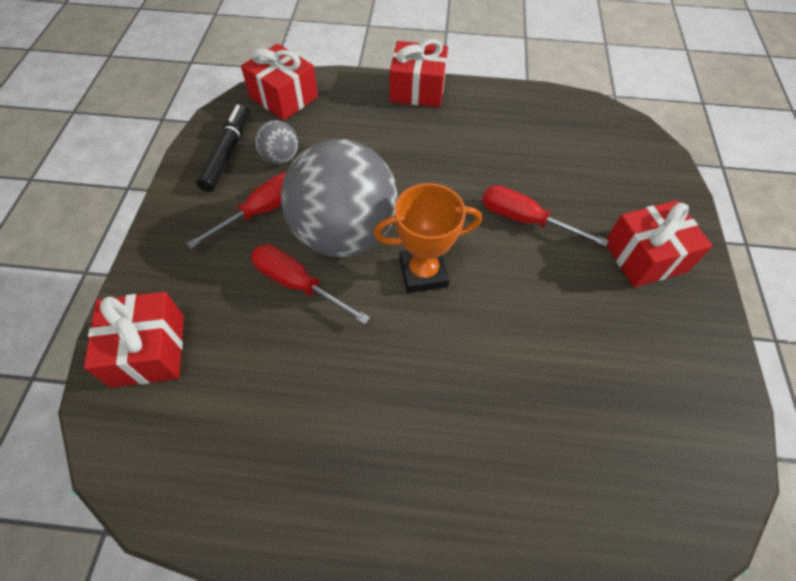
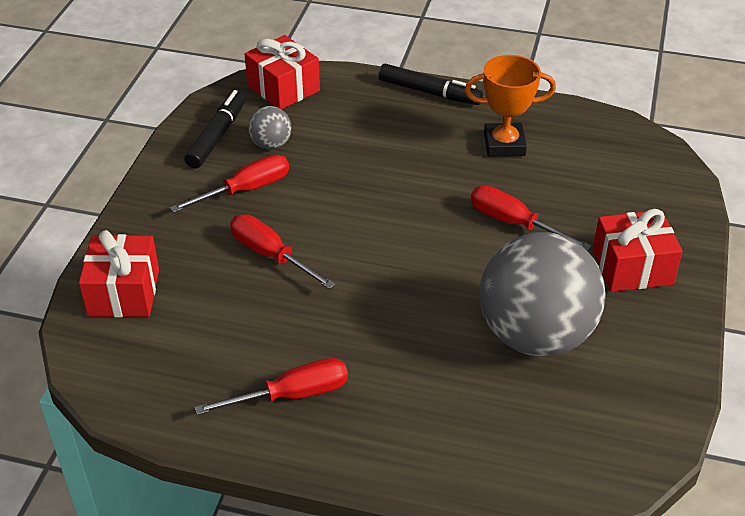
camera: 10 degrees right, 15 degrees down
(344, 234) = (324, 218): grey ball -> grey ball (535, 335)
(346, 462) = (292, 395): none -> red screwdriver
(417, 89) = (429, 92): red gift -> black marker
(423, 273) = (397, 258): orange trophy -> orange trophy (504, 144)

